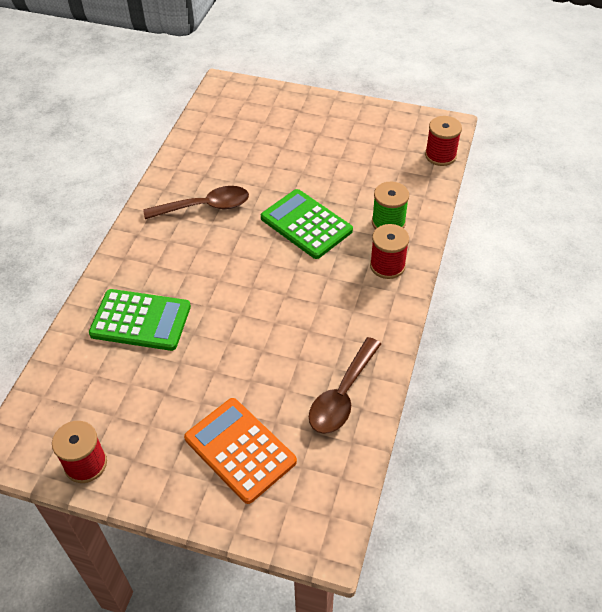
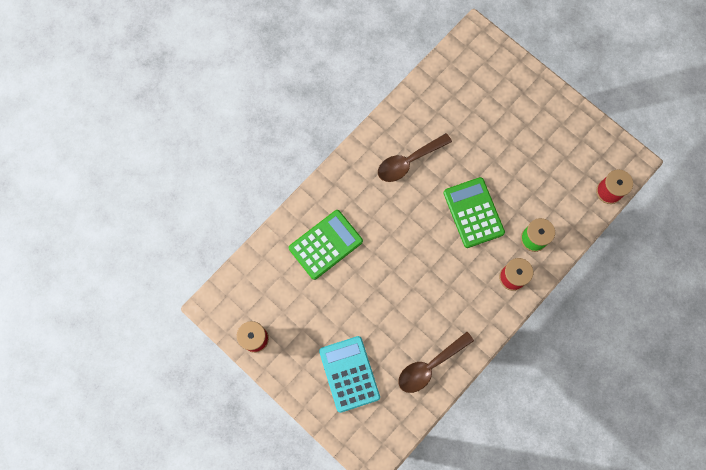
camera: 25 degrees right, 25 degrees up
(140, 320) = (325, 244): green calculator -> green calculator turned 75 degrees counterclockwise
(205, 207) = (408, 161): brown spoon -> brown spoon turned 135 degrees clockwise
(240, 450) = (349, 374): orange calculator -> turquoise calculator

